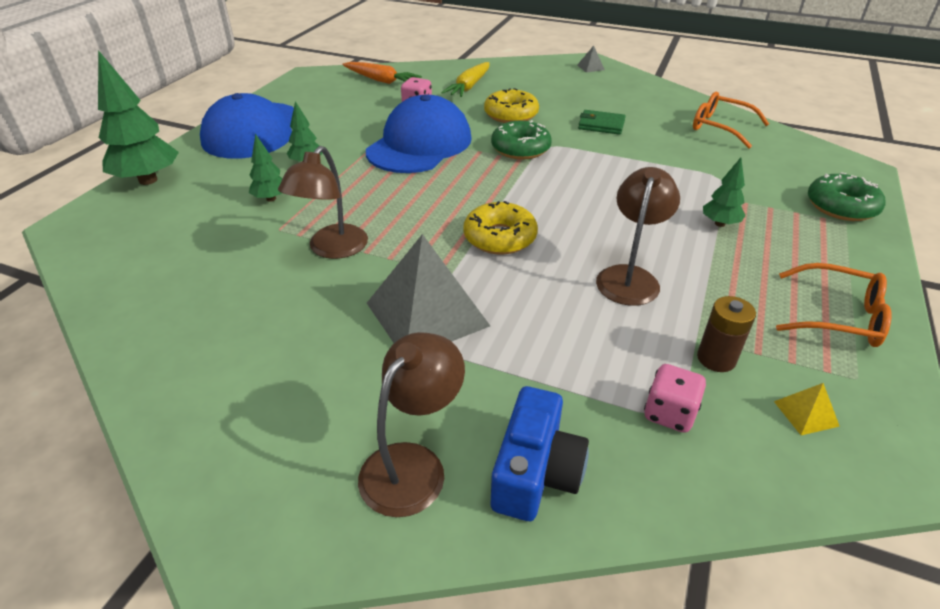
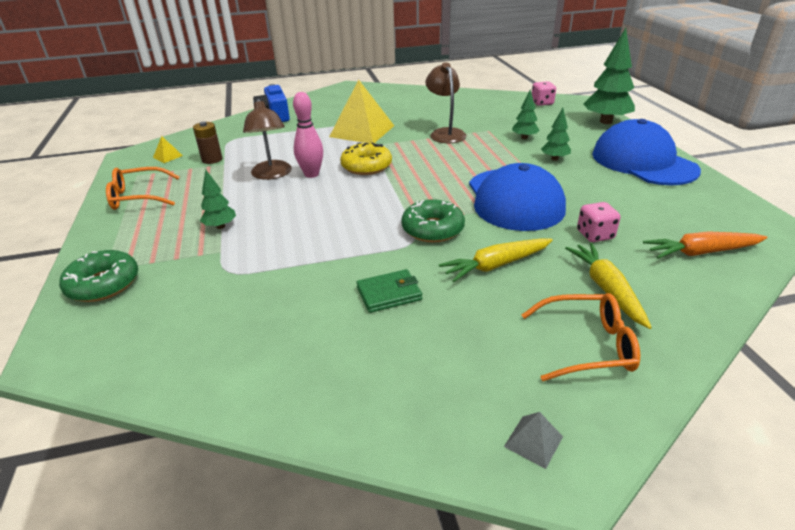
camera: 145 degrees right, 5 degrees down
(413, 464) = (317, 106): brown lamp -> none
(427, 314) = (362, 131): grey pyramid -> yellow pyramid
(511, 115) = (496, 265): yellow donut -> yellow carrot
(577, 254) = (311, 174): none -> pink bowling pin
(669, 413) = (230, 139): pink dice -> pink dice (542, 103)
(720, 127) = (240, 359): orange glasses -> orange glasses (587, 345)

